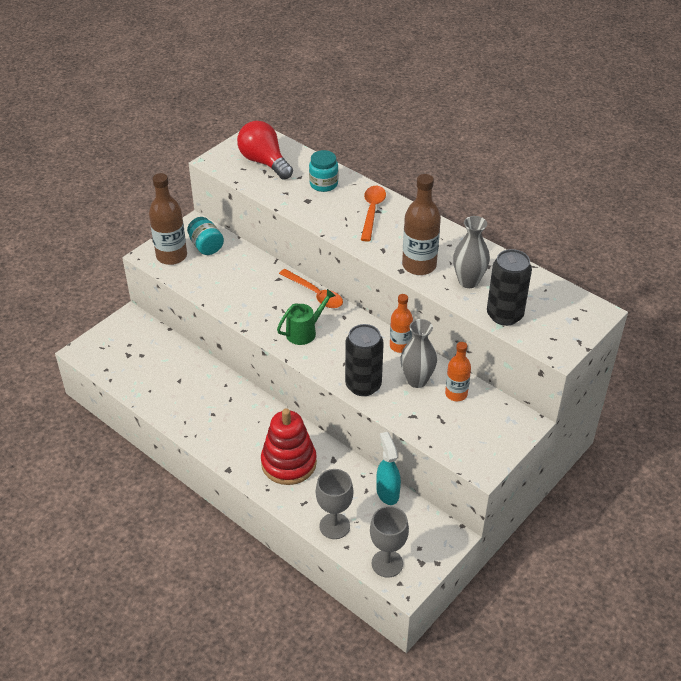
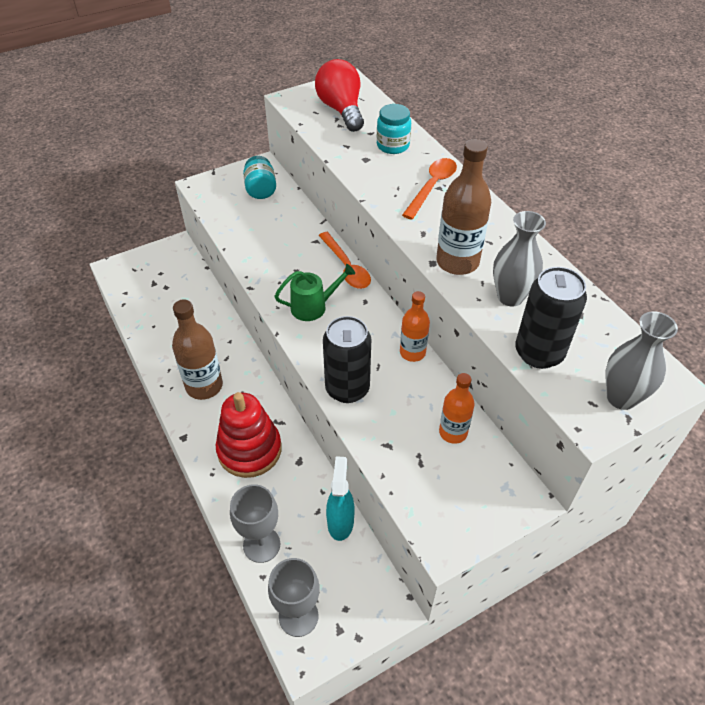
camera: 20 degrees right, 5 degrees up
(171, 256) = (221, 191): brown bottle -> brown bottle (204, 386)
(417, 380) = (413, 401): grey vase -> grey vase (621, 397)

